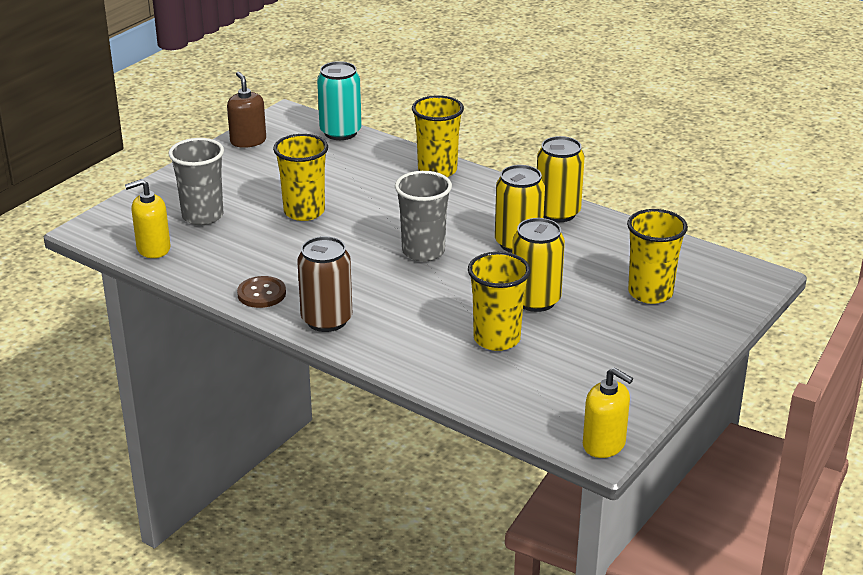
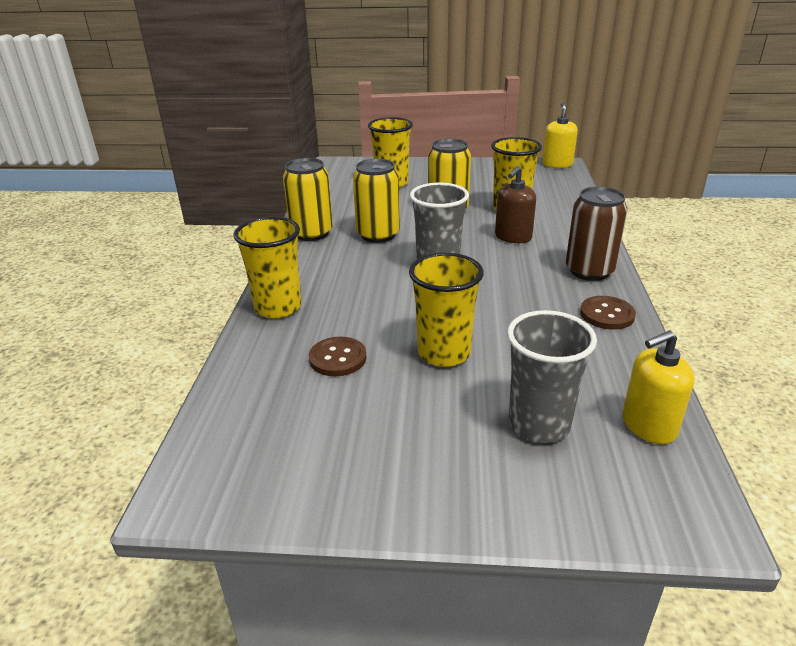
camera: 120 degrees left, 0 degrees up
(153, 249) = (648, 425): yellow soap dispenser -> yellow soap dispenser turned 120 degrees clockwise
(248, 141) = (305, 493): brown soap dispenser -> brown soap dispenser (513, 237)
(340, 132) = (221, 411): turquoise can -> none
(346, 176) = (338, 358): none -> brown button

